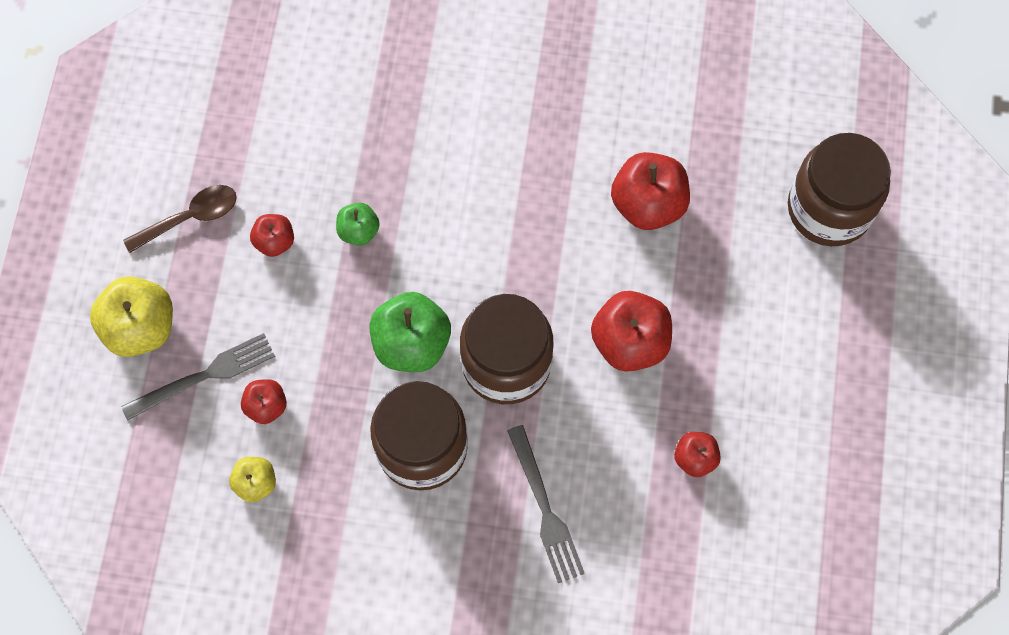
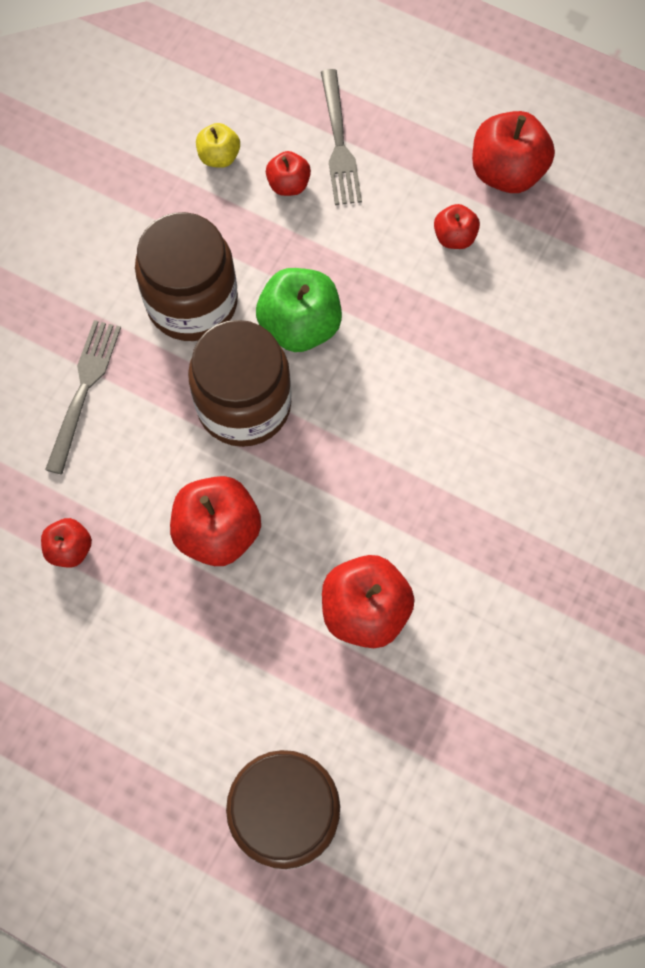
camera: 110 degrees right, 0 degrees up
(140, 327) = (408, 104): yellow apple -> none
(190, 217) = (506, 172): brown spoon -> red apple
(359, 231) = (438, 314): green apple -> none
(545, 509) = (84, 390): grey fork -> grey fork turned 105 degrees clockwise

